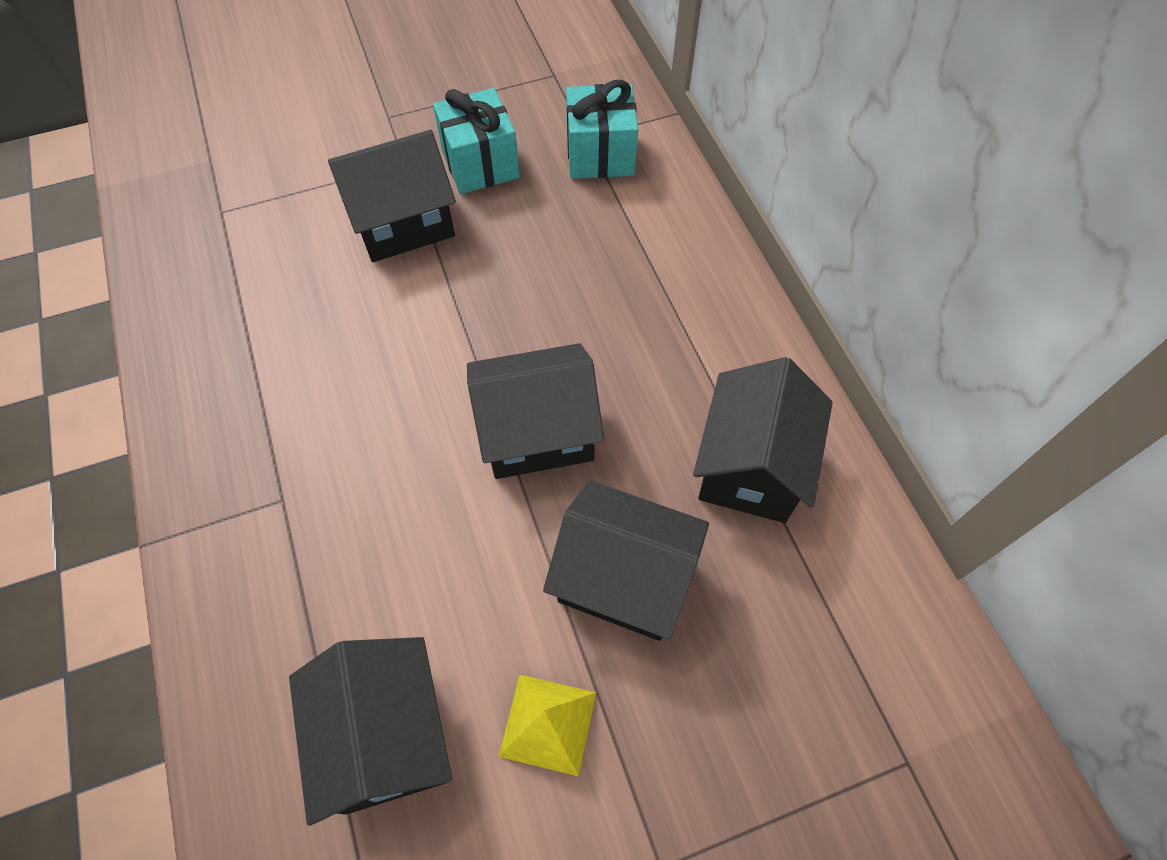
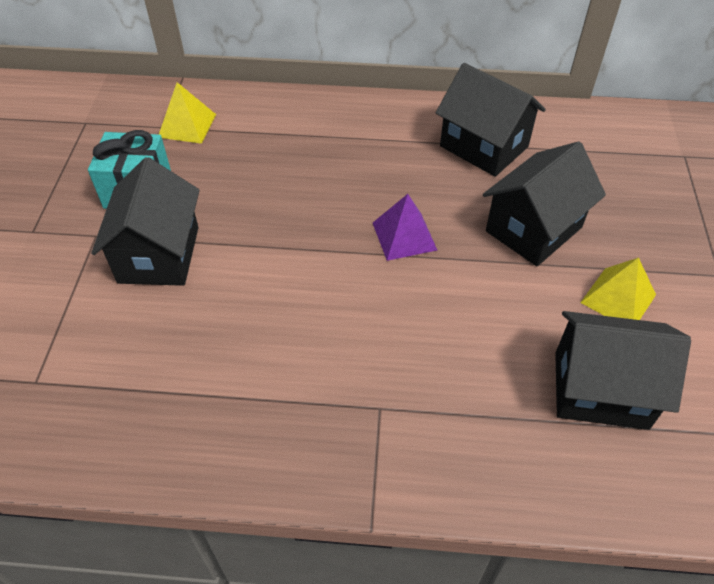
camera: 65 degrees left, 10 degrees down
(537, 432) = (404, 236): black house -> purple pyramid
(600, 155) = (187, 125): turquoise gift -> yellow pyramid

